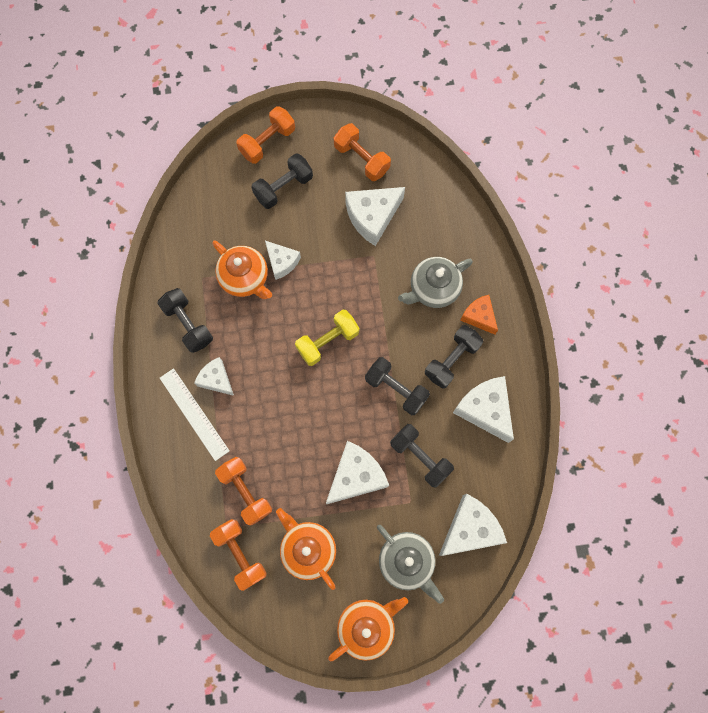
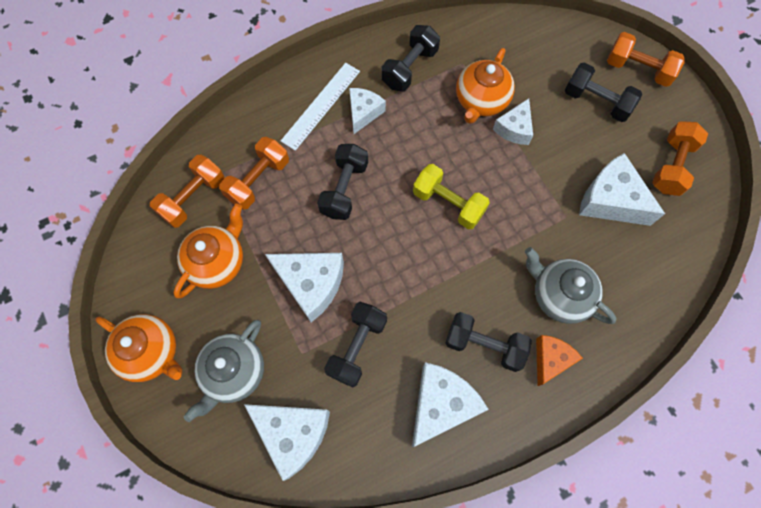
camera: 70 degrees right, 5 degrees down
(396, 389) = (425, 293): black dumbbell -> black dumbbell (344, 189)

